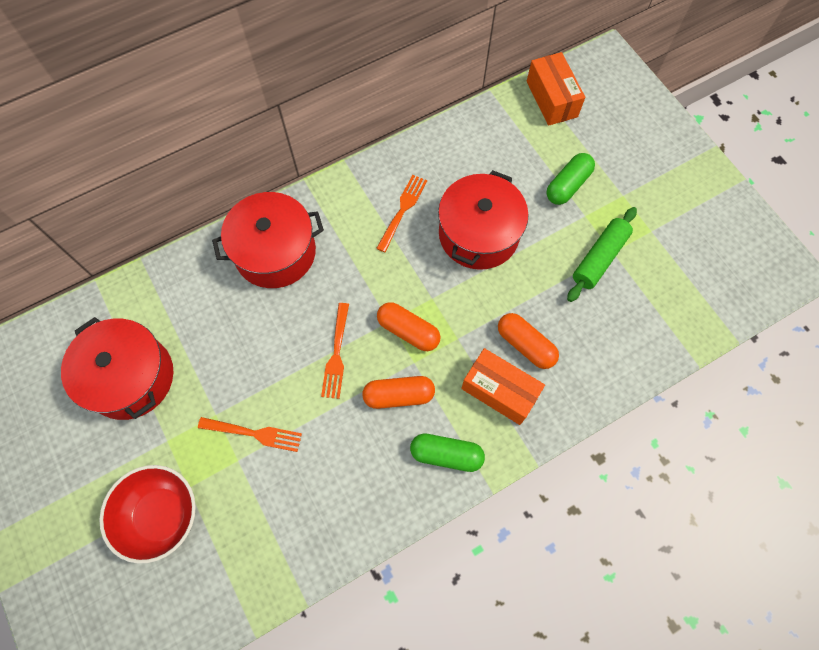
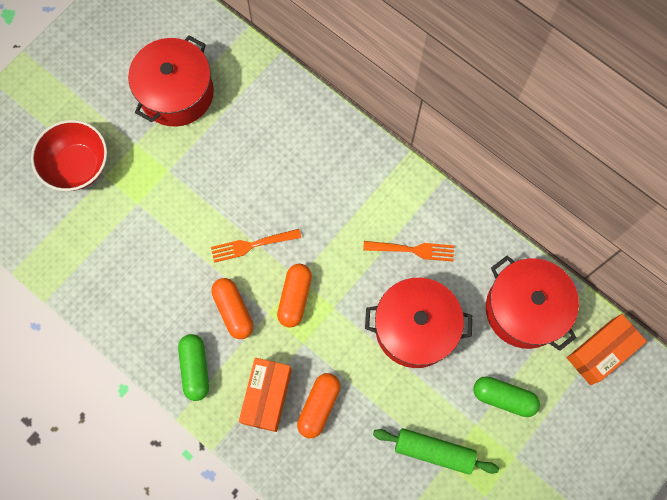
camera: 70 degrees right, 5 degrees up
(253, 433) = (162, 206): orange fork -> none
(275, 252) = (327, 156): red pot -> red pot (525, 309)

